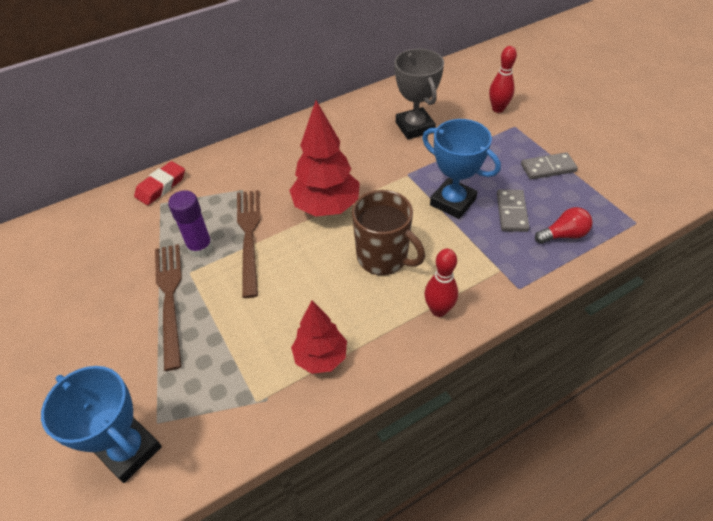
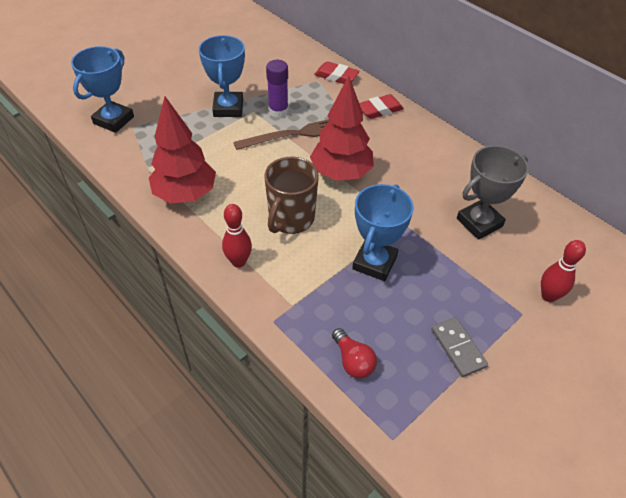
camera: 75 degrees right, 0 degrees up
(170, 298) = (228, 108): brown fork -> blue trophy
(237, 161) = (380, 110): none -> red eraser
(321, 357) = (185, 195): red tree -> red tree, size x1.55
(511, 212) = (374, 313): grey domino -> none

